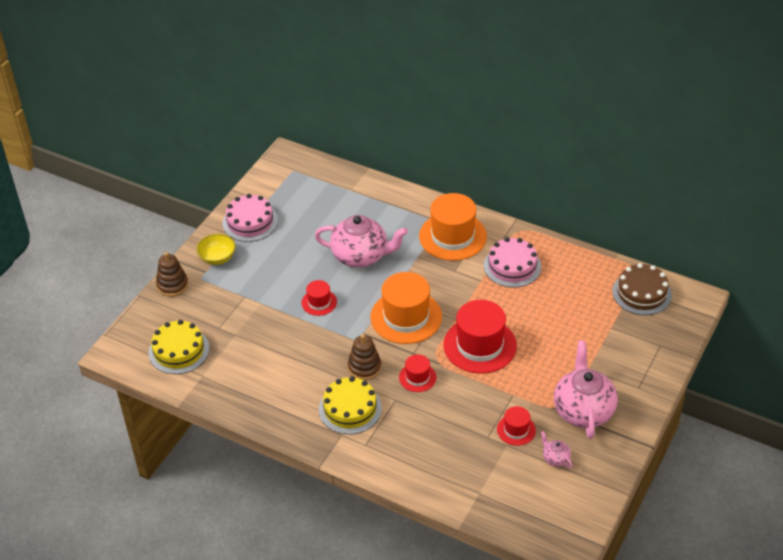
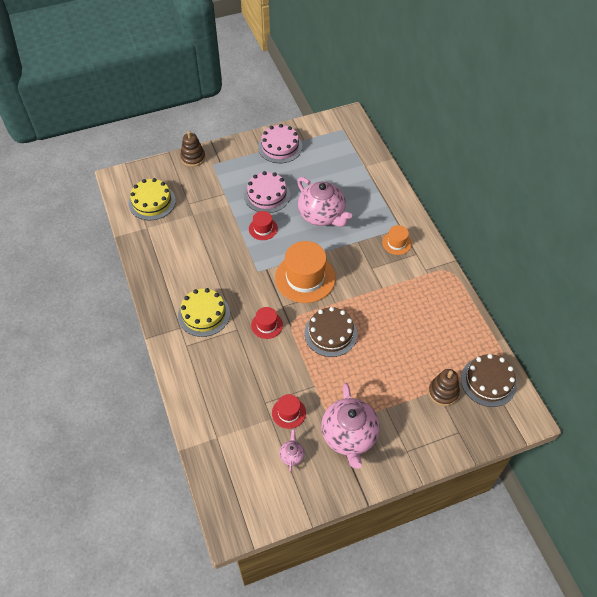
camera: 40 degrees right, 10 degrees up
(217, 258) = (236, 157): yellow bowl -> none
(364, 367) = (242, 293): brown stacking toy -> brown stacking toy (443, 392)
(452, 236) = (396, 243): orange hat -> orange hat, size x0.50
(480, 345) = (330, 333): red hat -> brown cake
(512, 266) = (414, 293): pink cake -> pink cake (267, 195)
(583, 410) = (349, 436): pink teapot -> pink teapot turned 135 degrees clockwise

